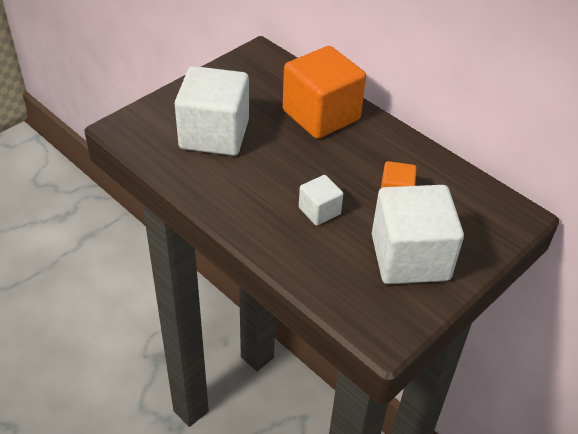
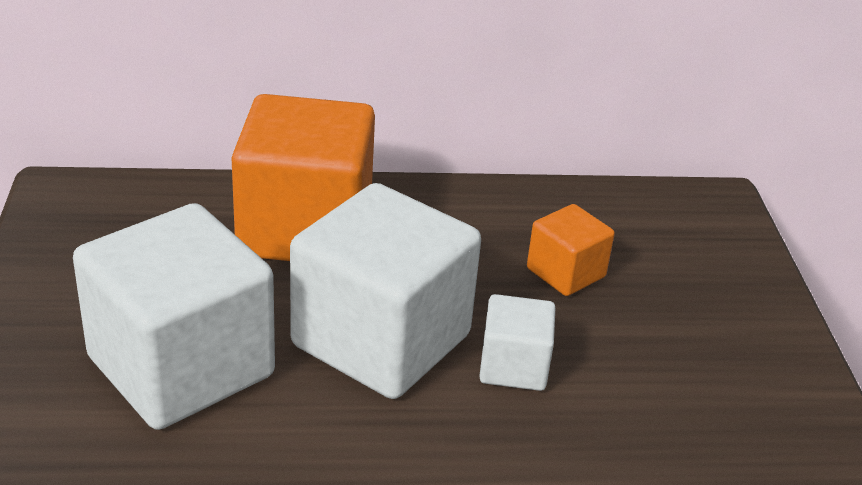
camera: 50 degrees left, 10 degrees down
(410, 257) = (706, 341): white cube -> white cube (381, 340)

